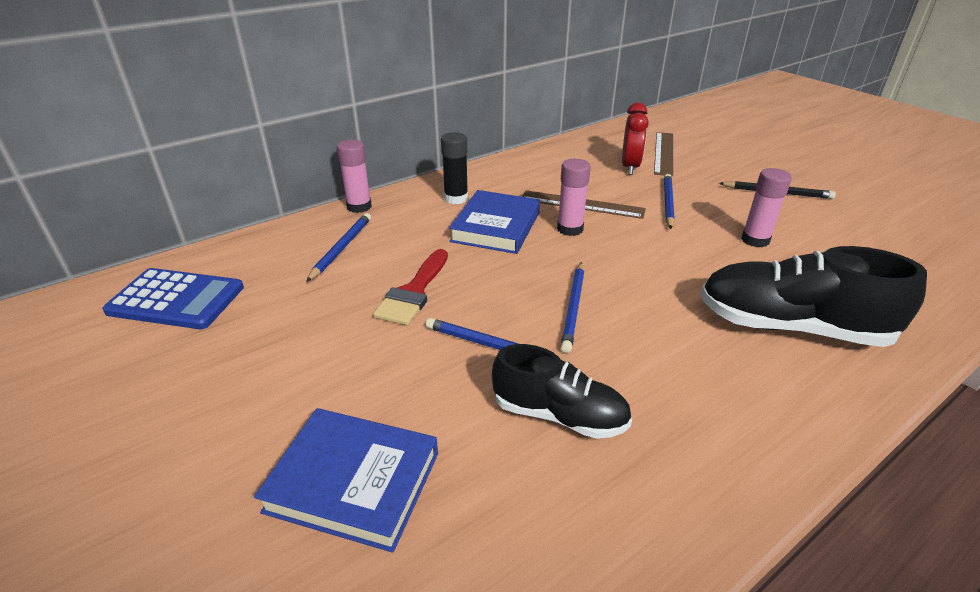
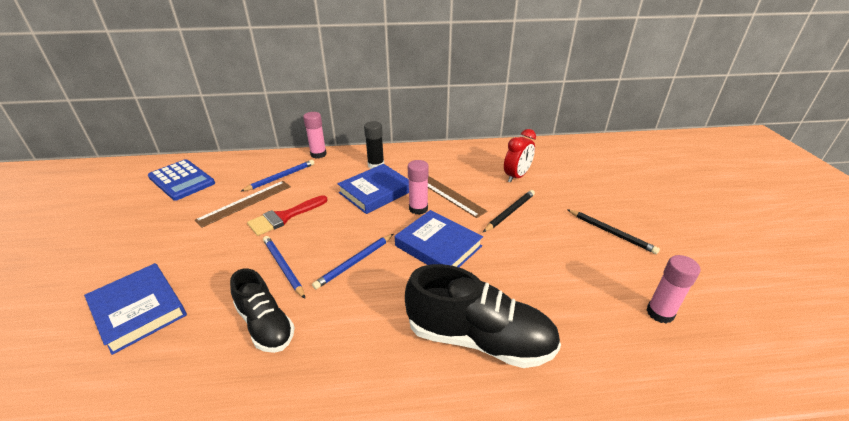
camera: 30 degrees right, 0 degrees up
(641, 258) = (438, 246): none -> blue book
(663, 153) = (557, 173): brown ruler -> brown ruler (245, 202)
(668, 203) = (510, 212): blue pencil -> black pencil
(755, 240) = (540, 263): pink glue stick -> pink glue stick (660, 313)
(790, 327) = (479, 339): black shoe -> black shoe turned 150 degrees clockwise

